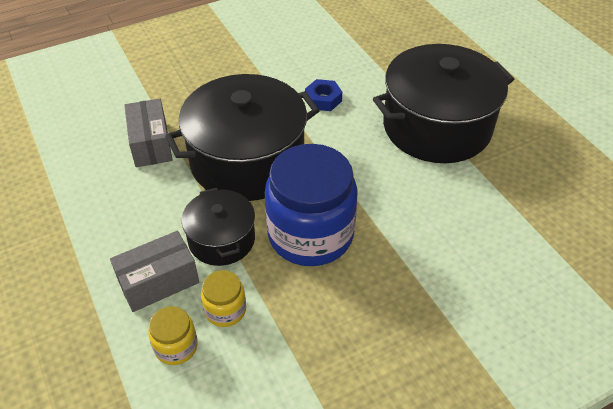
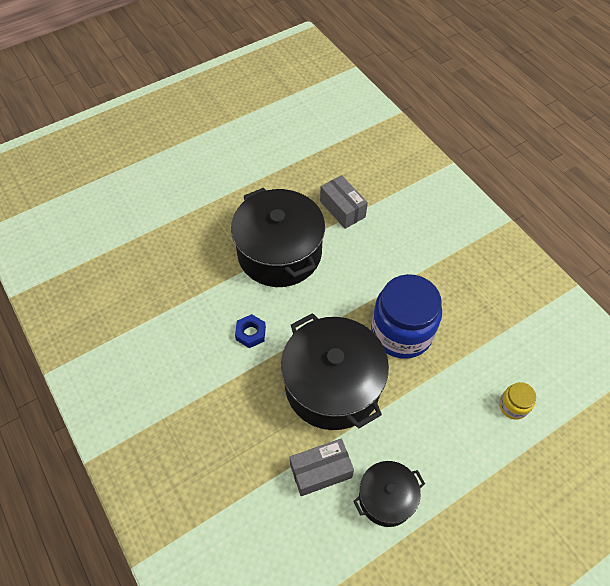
camera: 95 degrees left, 10 degrees up
(158, 282) = (465, 429): grey box -> grey box (342, 209)
(221, 239) = (418, 392): black pot -> black pot (386, 498)
(225, 310) = (477, 379): yellow jar -> none

